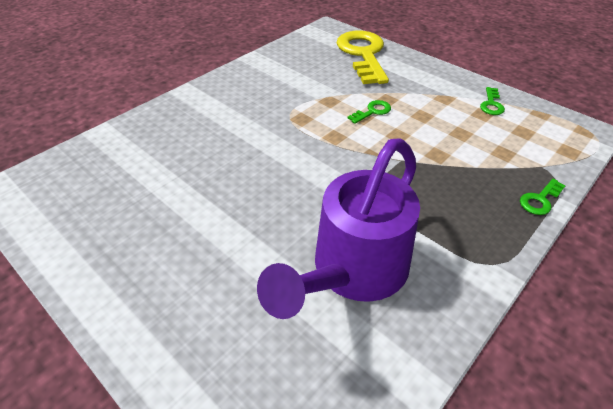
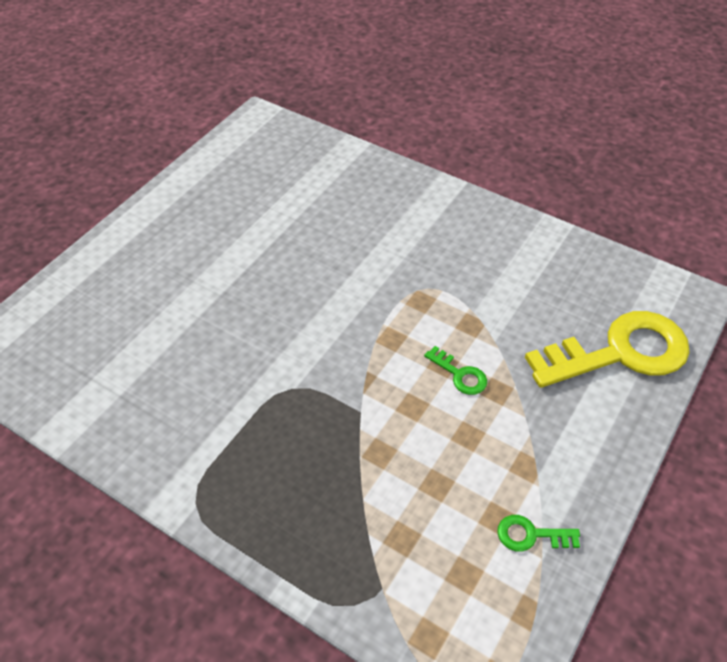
camera: 80 degrees right, 5 degrees up
(352, 272) = (178, 374): purple watering can -> none
(540, 200) = (307, 572): green key -> none

